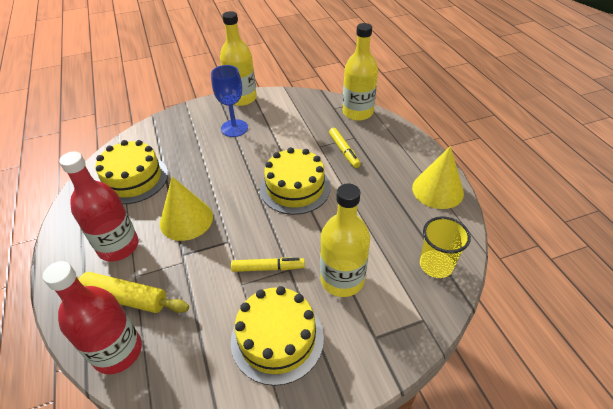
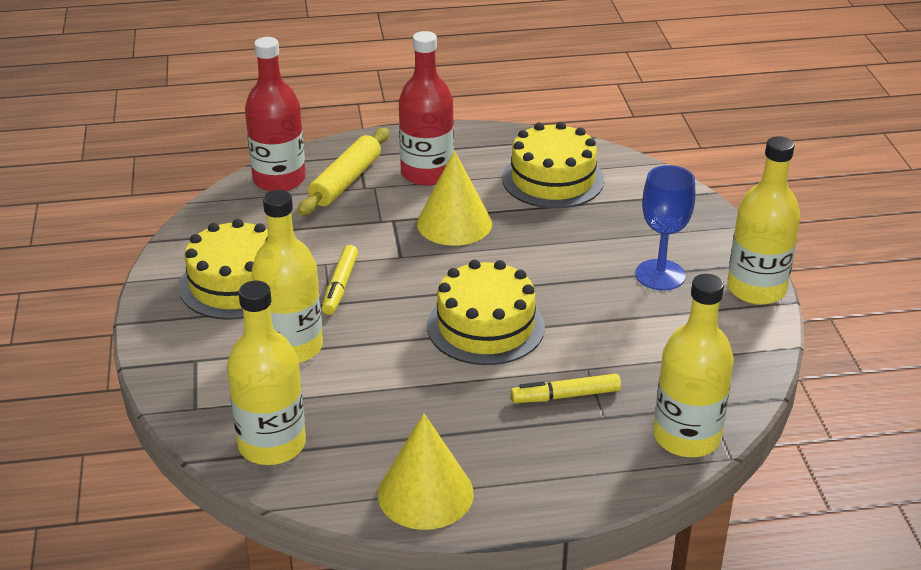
camera: 100 degrees right, 10 degrees down
(436, 265) = (272, 444): yellow cup -> yellow bottle

